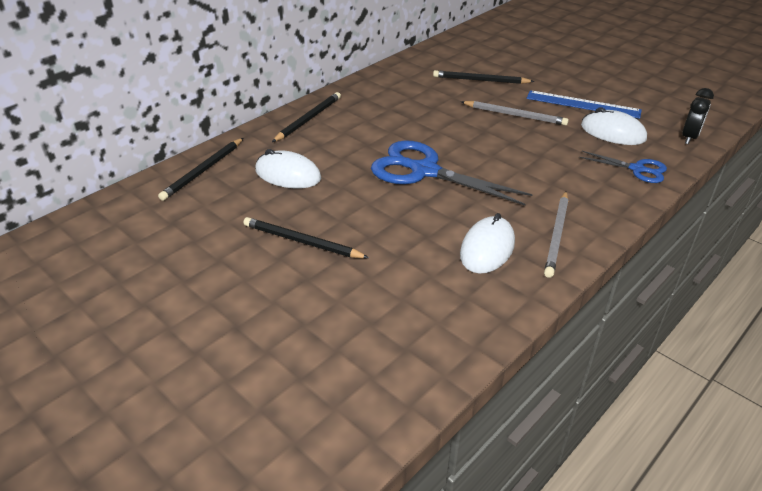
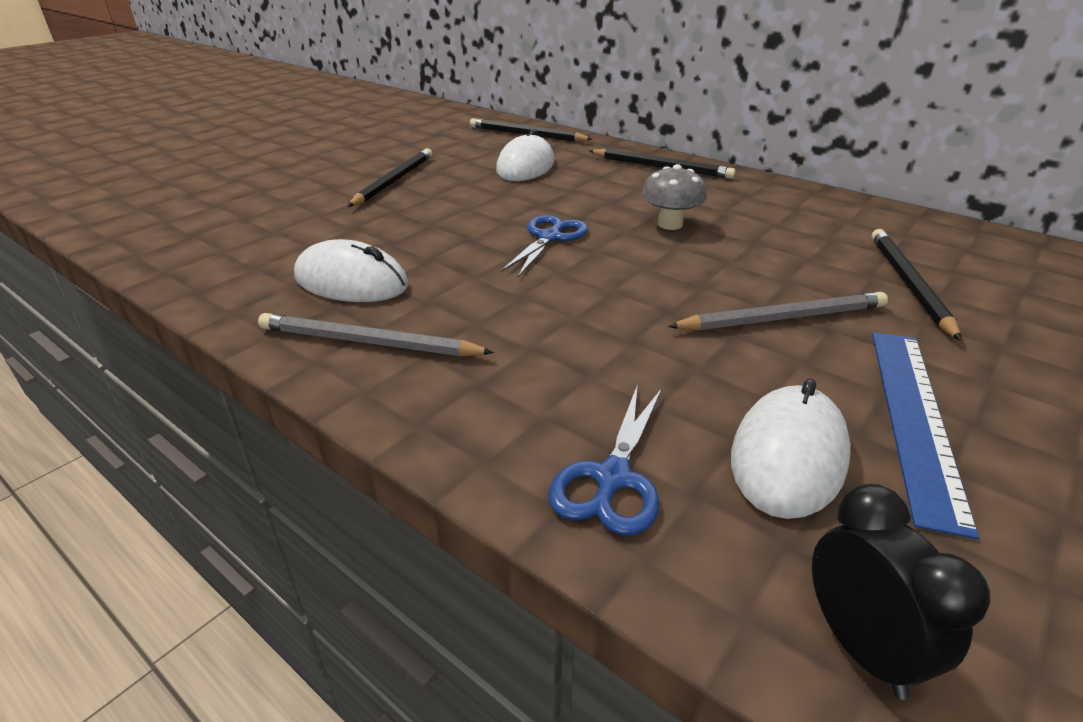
camera: 85 degrees right, 5 degrees down
(408, 128) = (670, 224): none -> grey mushroom
(424, 171) = (550, 237): blue scissors -> blue scissors, size x0.53
(515, 115) = (782, 318): grey pencil -> grey pencil turned 120 degrees counterclockwise
(689, 137) = (860, 646): black clock -> black clock turned 135 degrees counterclockwise

